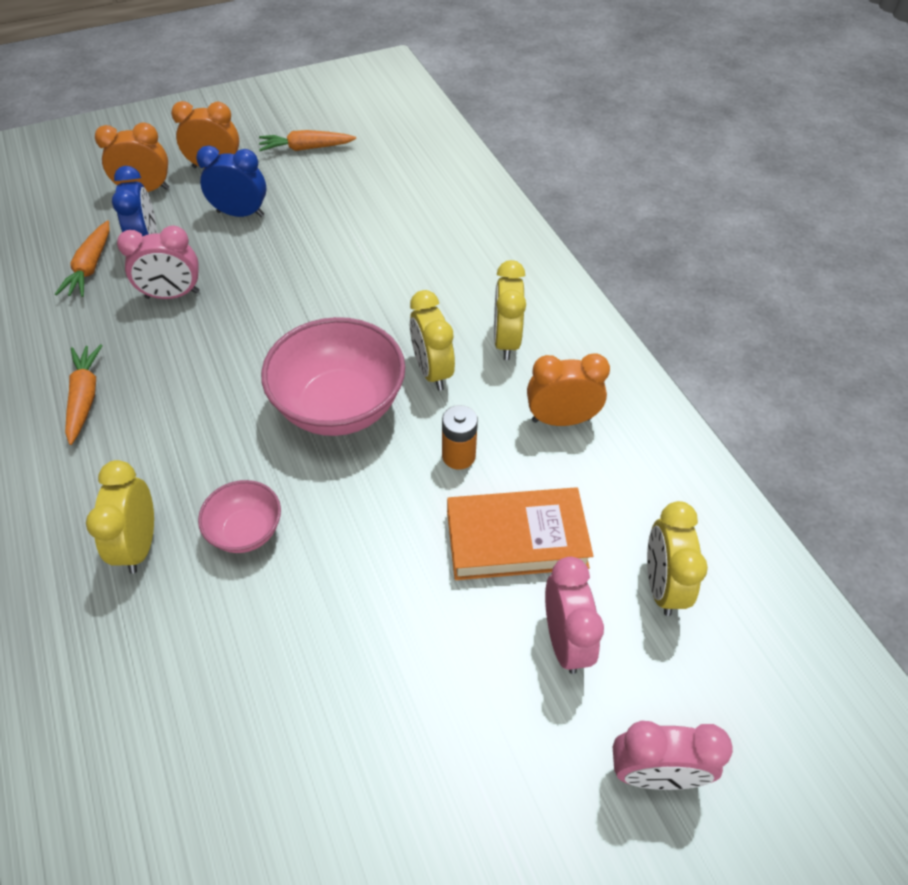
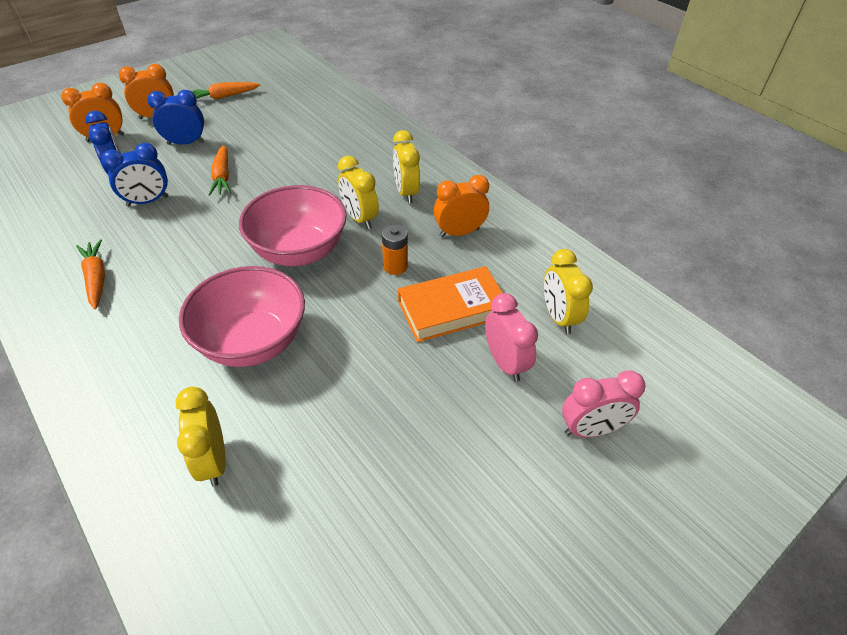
camera: 15 degrees left, 5 degrees down
(90, 267) = (75, 193): orange carrot -> orange carrot (222, 176)
(139, 544) = (170, 366): yellow clock -> yellow clock (213, 460)
(172, 295) = (148, 201): pink clock -> blue clock
(246, 531) = (253, 342): pink bowl -> pink bowl, size x1.92

